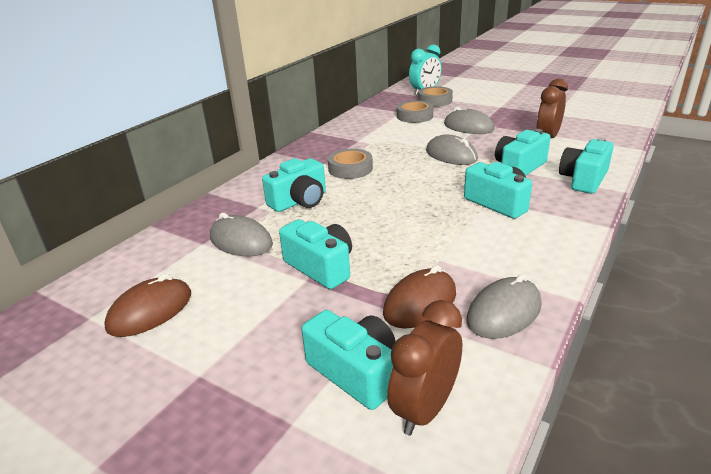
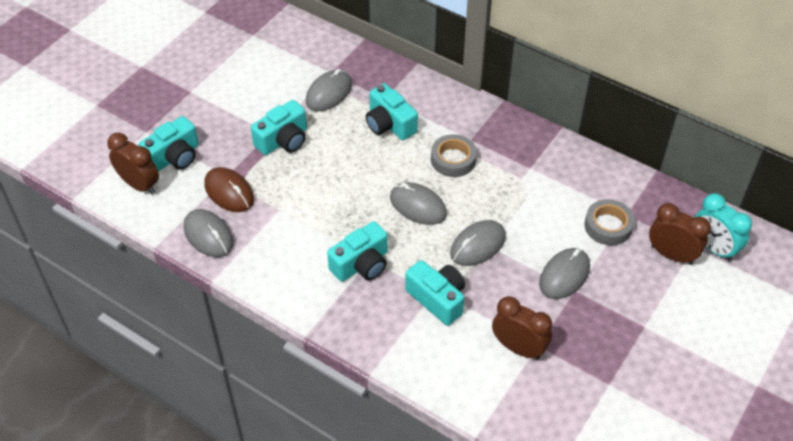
camera: 90 degrees right, 20 degrees up
(150, 311) = (253, 60): brown mouse -> none
(413, 181) = (418, 206): none -> grey mouse
(435, 101) = (671, 255): grey tape -> brown clock
(583, 179) = (400, 348): turquoise camera -> none

